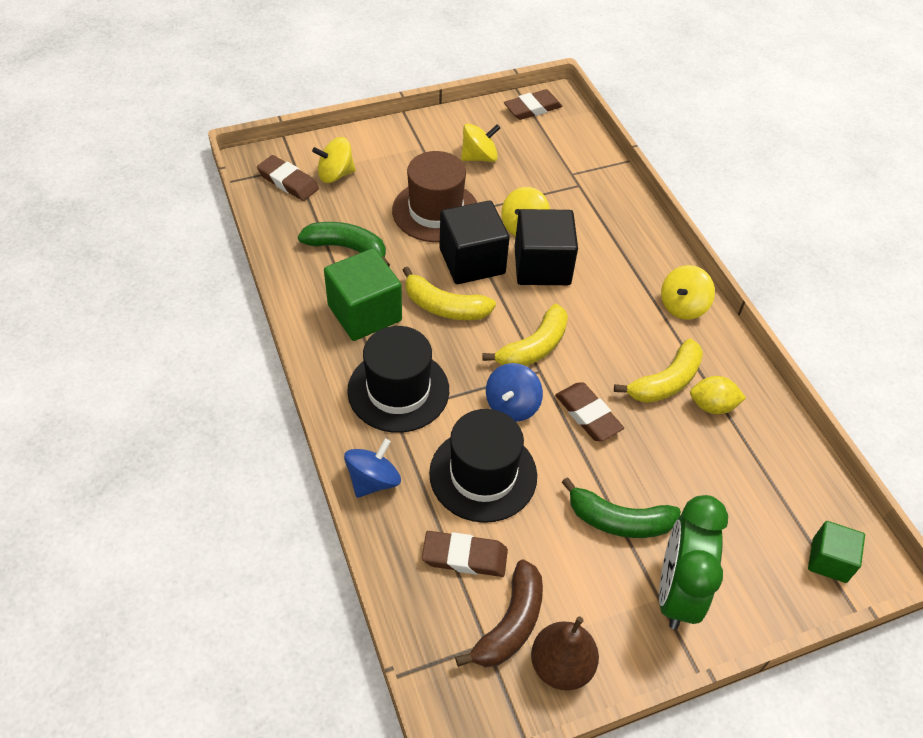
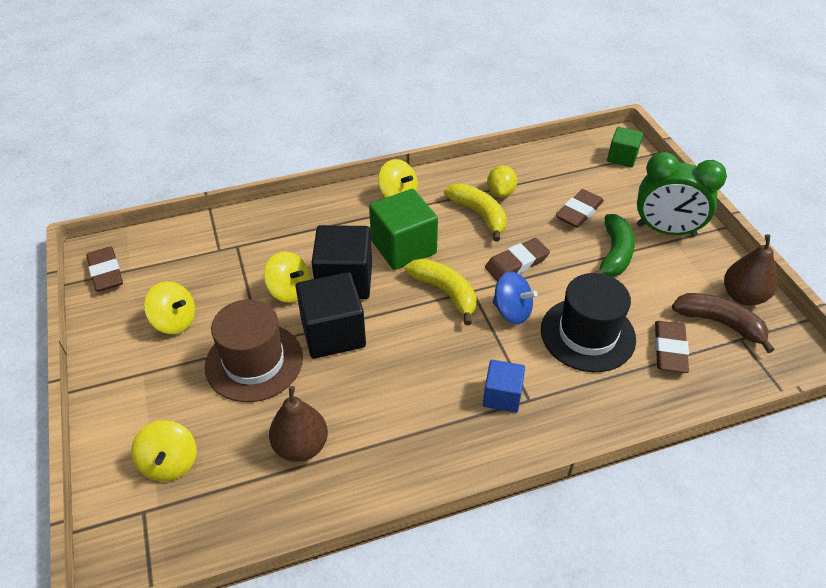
camera: 85 degrees left, 5 degrees down
(288, 181) = (170, 518): brown eraser -> brown eraser (579, 212)
(347, 248) = (301, 446): green banana -> brown pear
(364, 313) = (401, 426): green cube -> green cube (403, 247)
(373, 480) = (608, 415): blue spinning top -> none
(398, 390) = (502, 396): black hat -> blue cube
(444, 307) = (394, 357): yellow banana -> none
(479, 157) = (175, 321): yellow spinning top -> yellow spinning top turned 135 degrees clockwise

